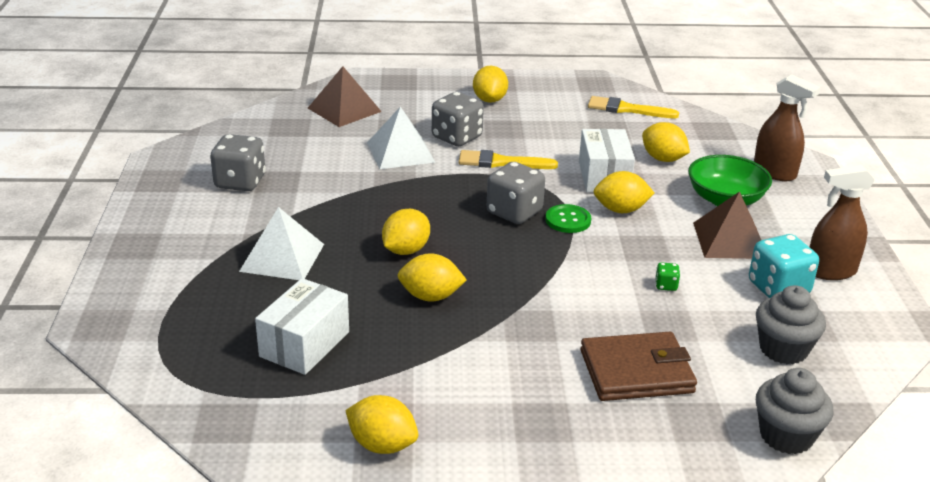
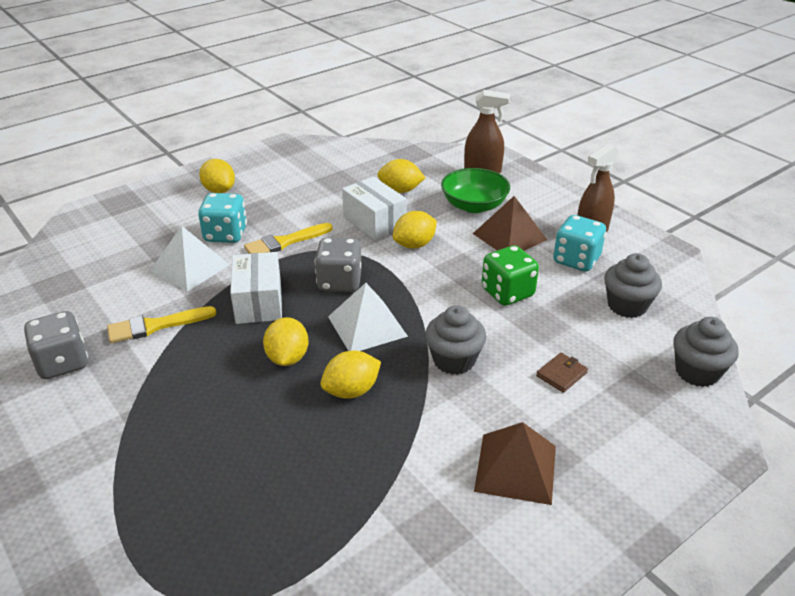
camera: 35 degrees left, 5 degrees up
(282, 257) = (183, 420): white pyramid -> white pyramid (367, 326)
(304, 344) = (291, 497): white box -> white box (258, 302)
(344, 109) = (97, 247): brown pyramid -> brown pyramid (516, 468)
(382, 445) = (455, 555): yellow lemon -> none
(457, 137) = (225, 234): grey dice -> turquoise dice
(546, 315) = (454, 360): none -> grey cupcake
(568, 220) = (386, 270): green button -> none
(627, 109) = (334, 159): yellow brush -> yellow brush (156, 326)
(636, 371) = (561, 374): brown wallet -> brown wallet, size x0.48
(666, 285) = (507, 293): green dice -> green dice, size x2.28

